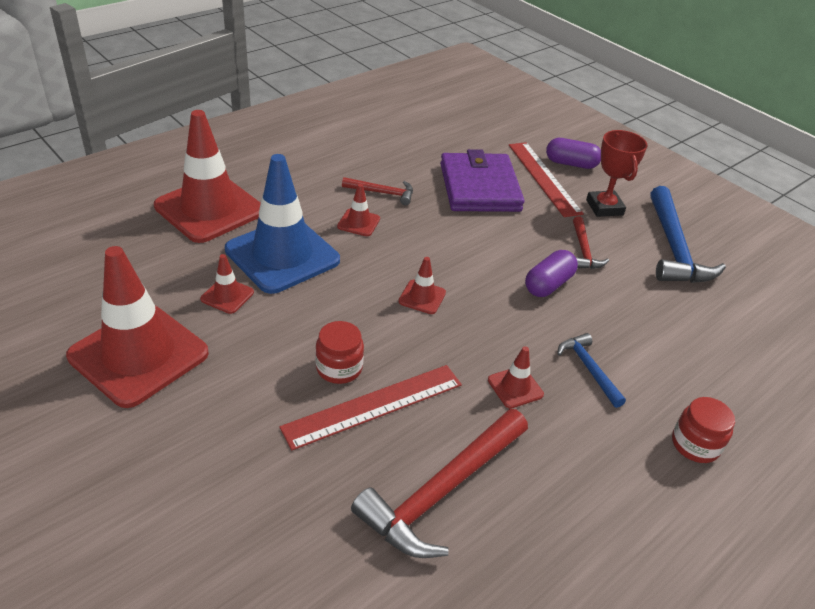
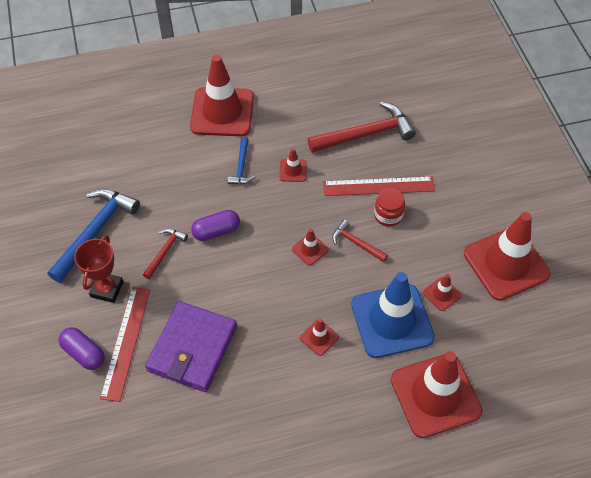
camera: 150 degrees left, 15 degrees up
(382, 193) = (281, 368): red hammer -> red hammer (356, 243)
(695, 444) = (222, 112): red jar -> red traffic cone

